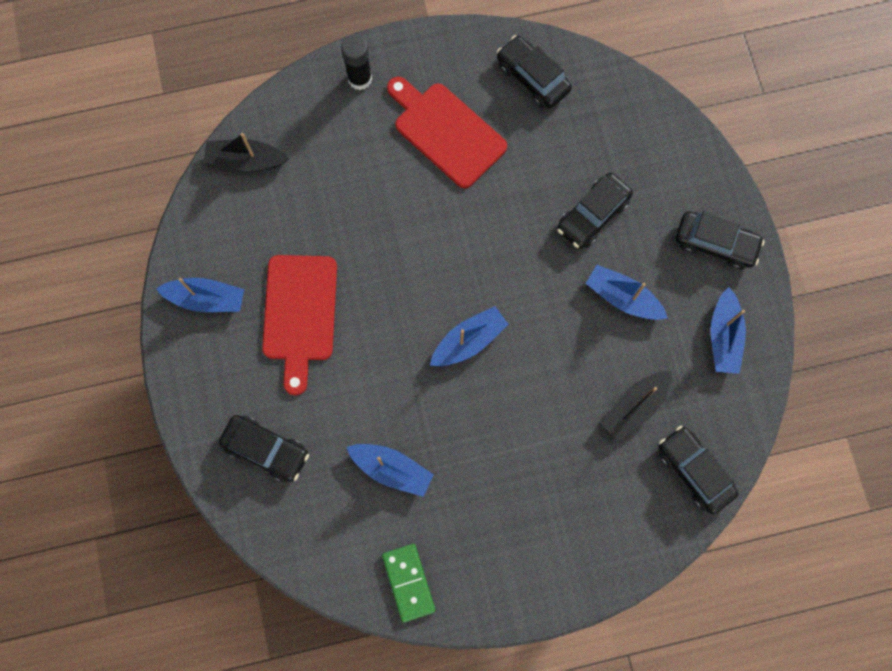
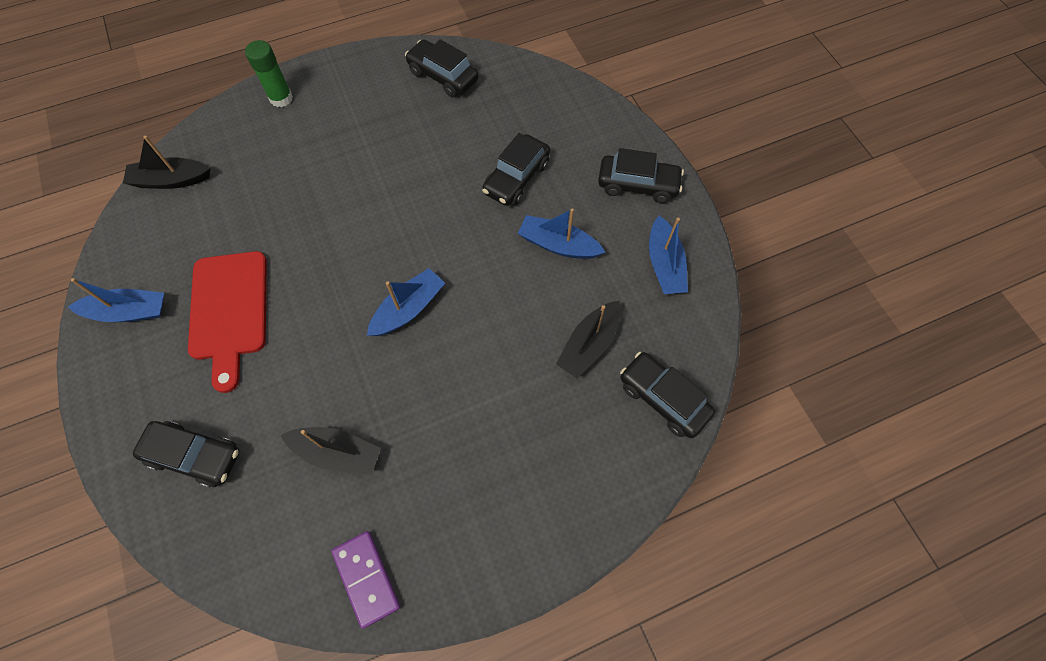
camera: 10 degrees left, 10 degrees down
(360, 79) = (281, 98): black glue stick -> green glue stick
(391, 469) = (337, 453): blue boat -> black boat
(408, 582) = (366, 578): green domino -> purple domino
(446, 131) = (367, 129): red cutting board -> none

